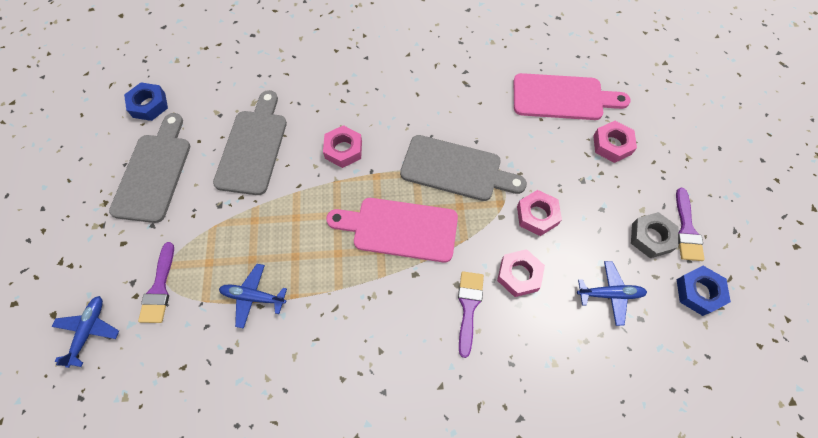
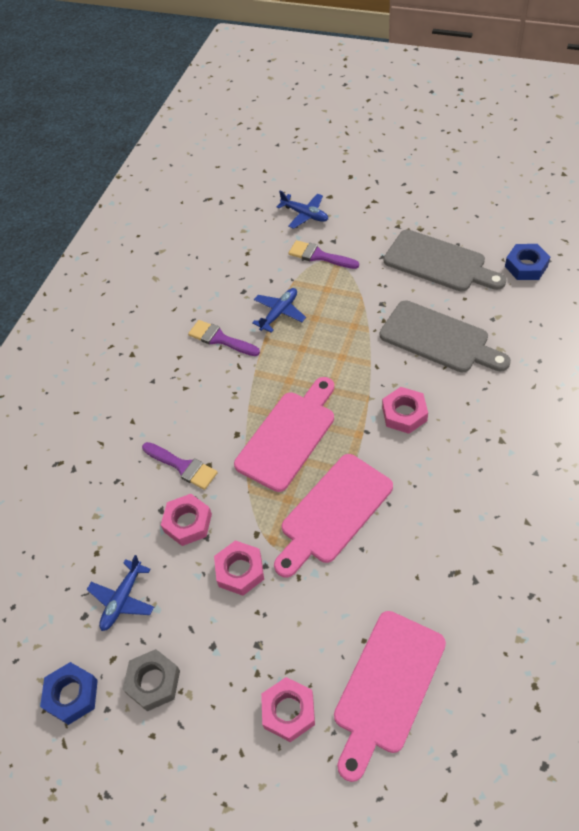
camera: 120 degrees right, 10 degrees down
(456, 169) = (333, 512): grey cutting board -> pink cutting board
(686, 229) = (140, 732): purple brush -> purple brush (220, 339)

